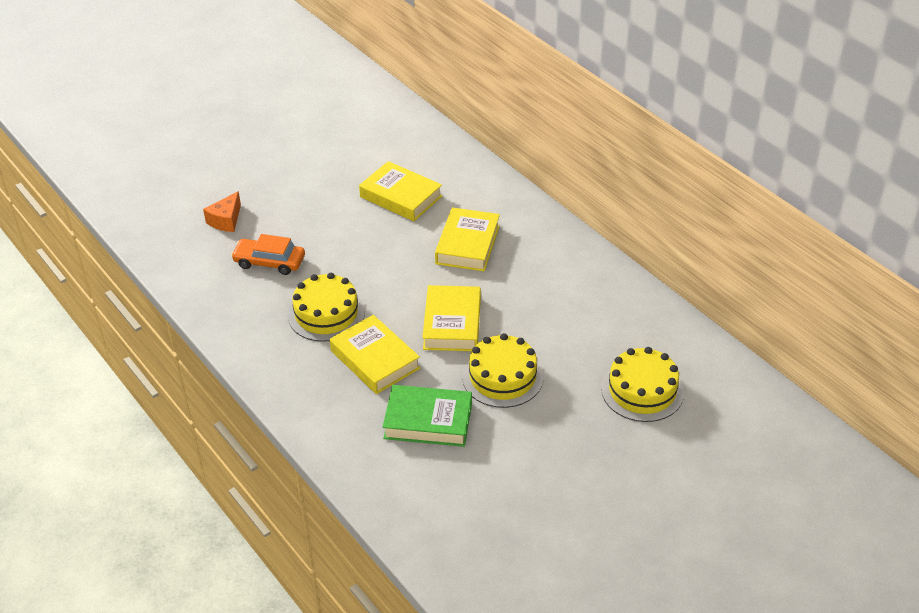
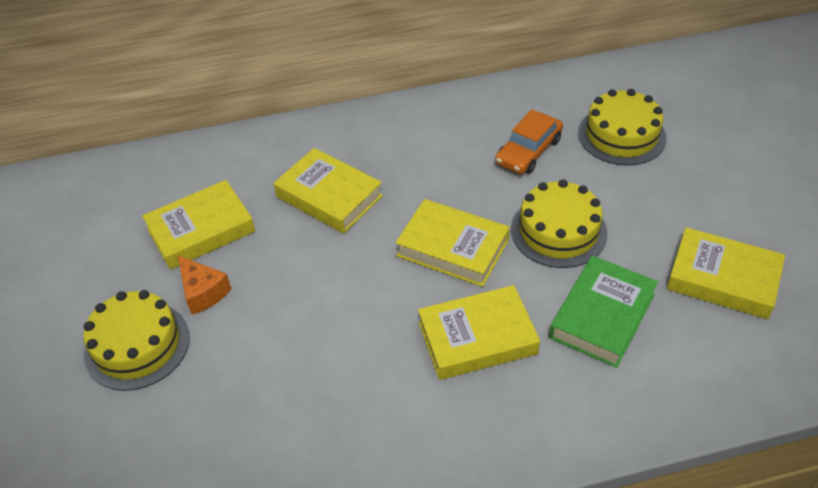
camera: 65 degrees left, 5 degrees up
(226, 220) = (100, 436): orange cheese -> orange cheese (203, 292)
(269, 262) = (227, 404): orange car -> orange car (528, 151)
(326, 314) = (368, 366): yellow cake -> yellow cake (137, 345)
(503, 485) = (722, 279): none -> yellow book

